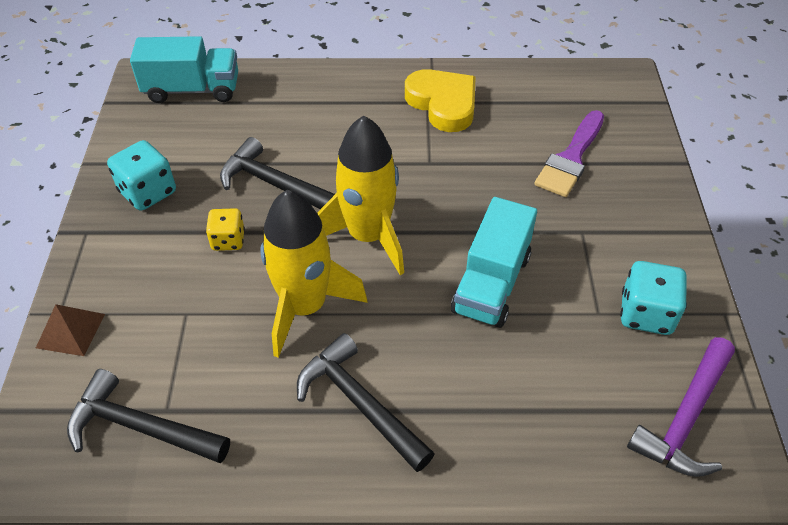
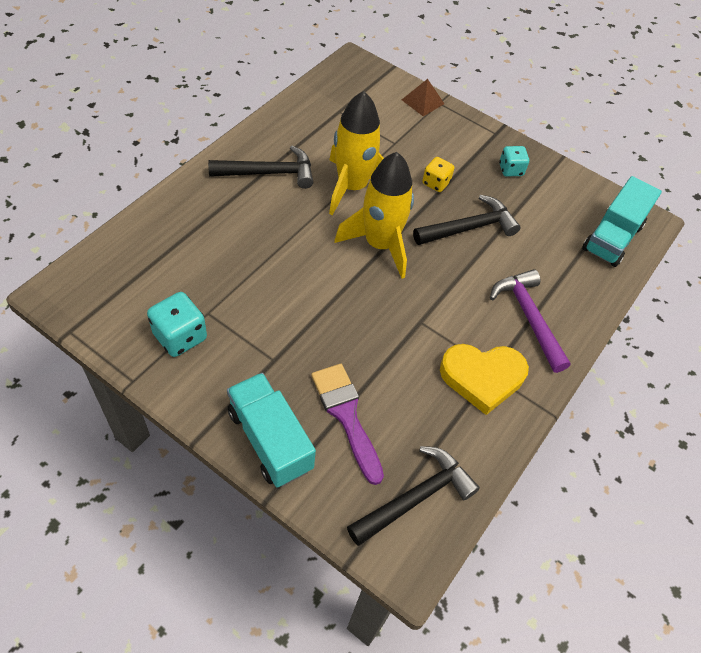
camera: 120 degrees right, 5 degrees up
(140, 427) = (338, 100): black hammer -> black hammer (416, 497)
(148, 192) = (510, 170): turquoise dice -> turquoise dice, size x0.66
(491, 283) = (284, 277): turquoise truck -> turquoise truck (270, 440)
(685, 418) = (106, 293): purple hammer -> purple hammer (528, 317)

